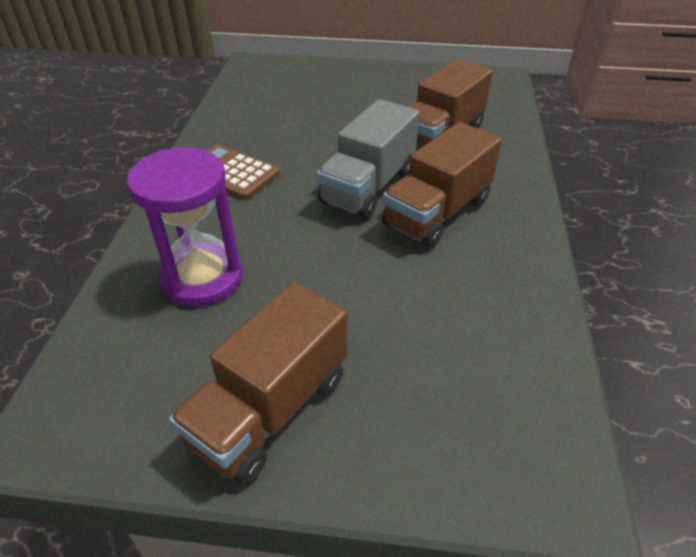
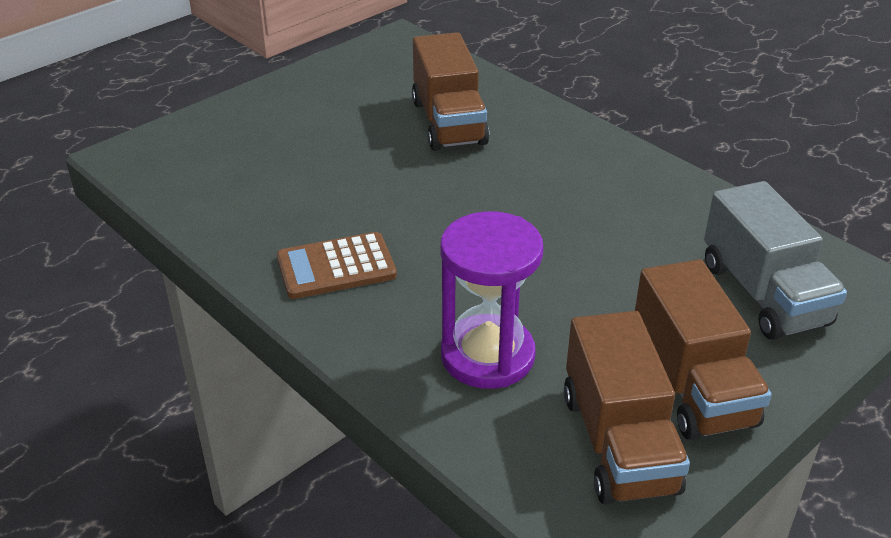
camera: 50 degrees left, 5 degrees down
(368, 187) = (471, 199): grey truck -> grey truck (763, 294)
(437, 213) = (554, 184): brown truck -> brown truck (618, 442)

